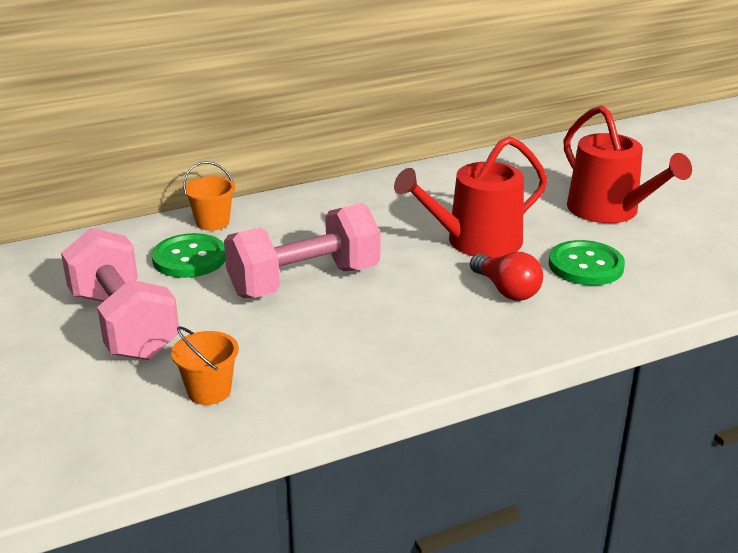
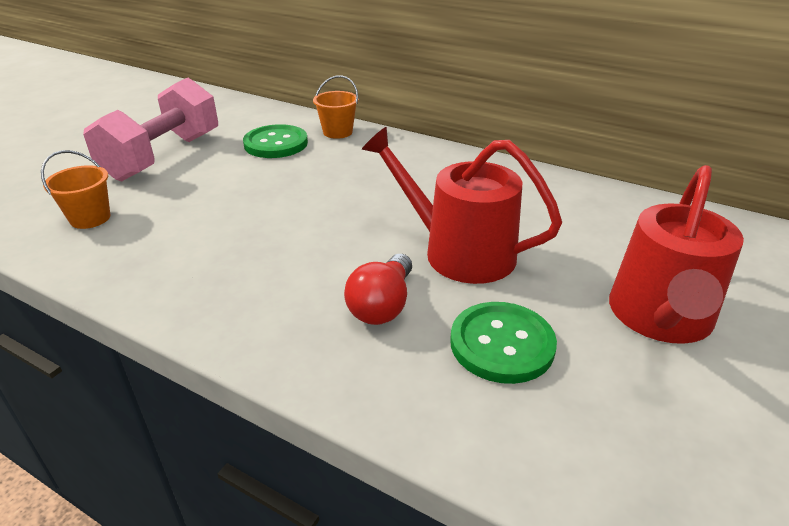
camera: 55 degrees right, 5 degrees up
(304, 281) = (287, 196): pink dumbbell -> none

